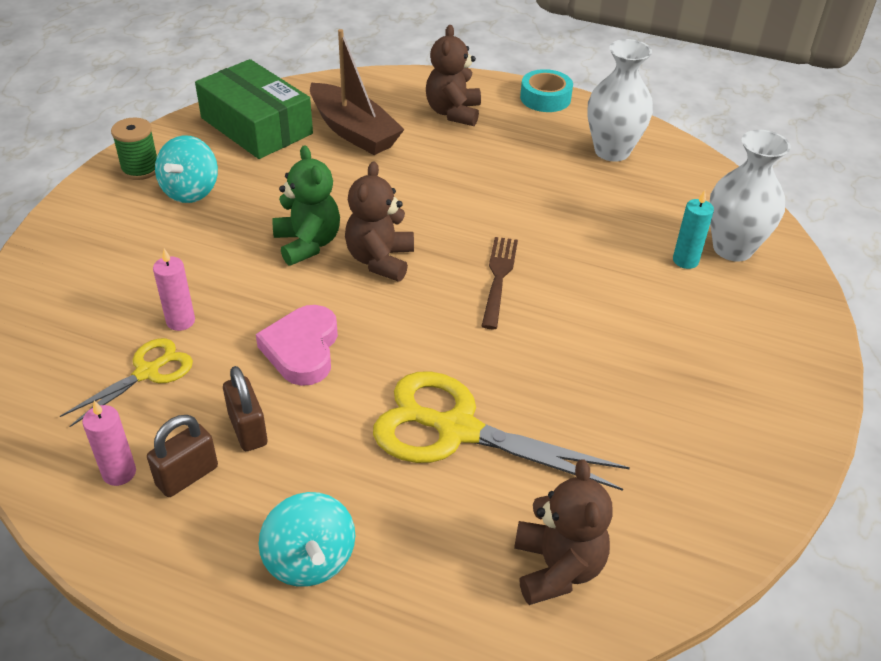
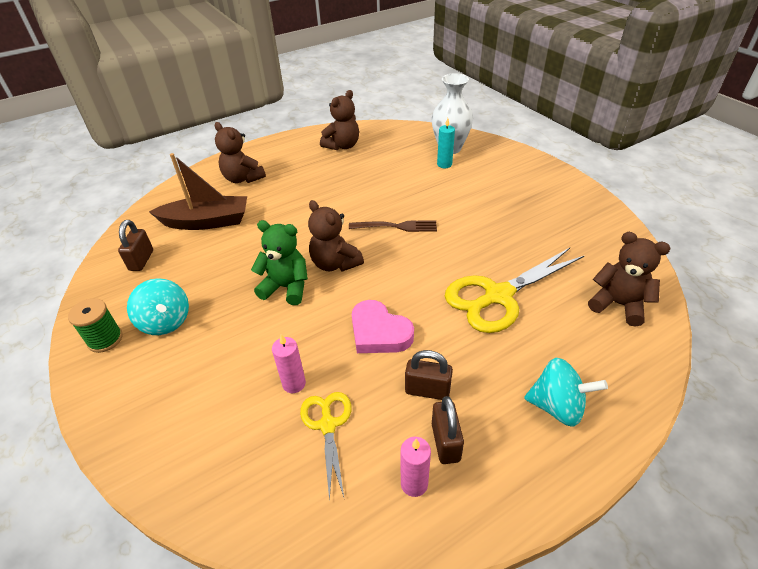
camera: 50 degrees left, 0 degrees up
(256, 126) = (141, 260): green box -> brown padlock
(498, 278) = (396, 226): brown fork -> brown fork turned 135 degrees clockwise
(545, 98) = (274, 144): turquoise tape -> none
(612, 151) = (342, 146): white vase -> brown teddy bear

